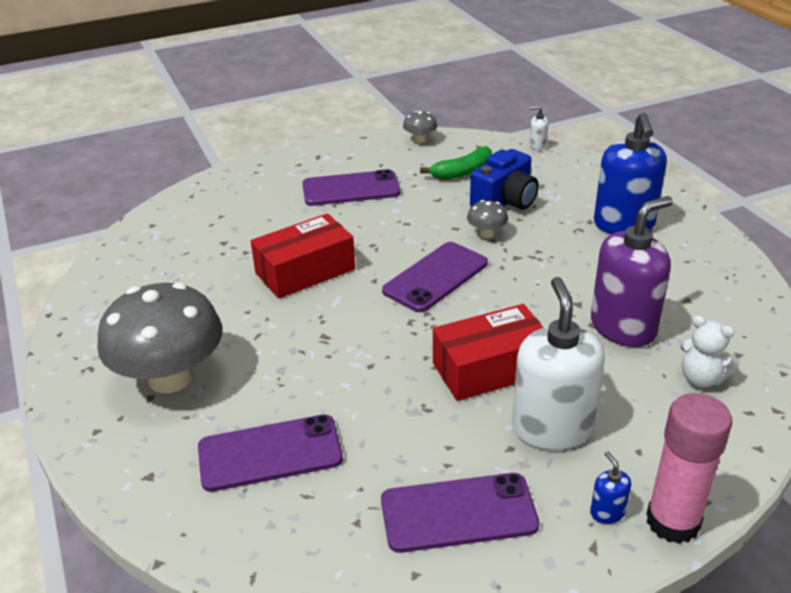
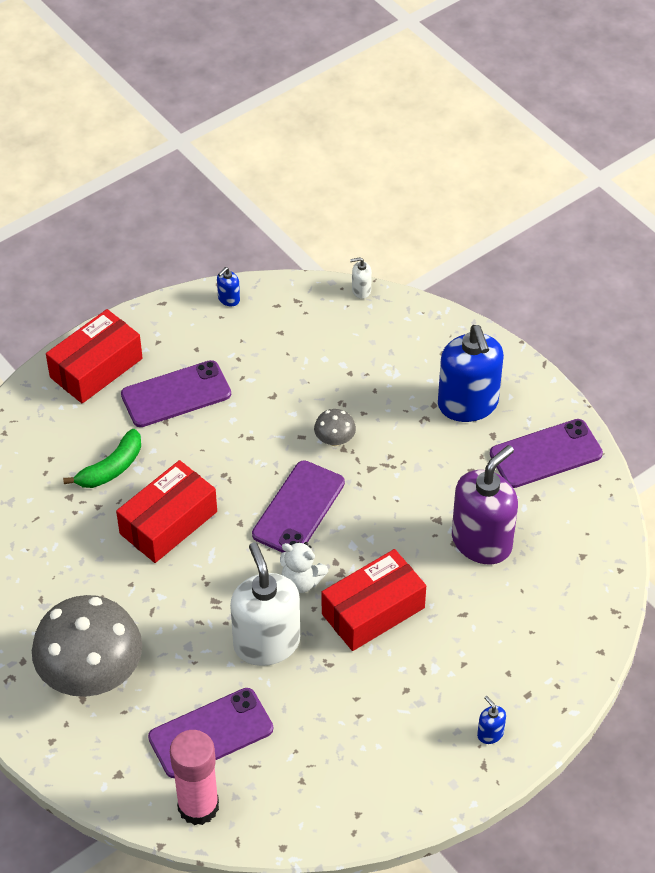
camera: 15 degrees left, 15 degrees up
(290, 166) = (96, 368): none -> red box
(420, 140) = (228, 299): grey mushroom -> blue soap dispenser
(458, 513) = (378, 757): purple phone -> purple phone (545, 454)
(462, 172) = (289, 348): green banana -> green banana (111, 468)
(505, 201) = (343, 389): blue camera -> none
(552, 428) = (436, 663): white soap dispenser -> white soap dispenser (266, 643)
(672, 521) = (539, 732): pink glue stick -> pink glue stick (198, 806)
(701, 378) = (553, 588): white teddy bear -> white teddy bear (301, 581)

